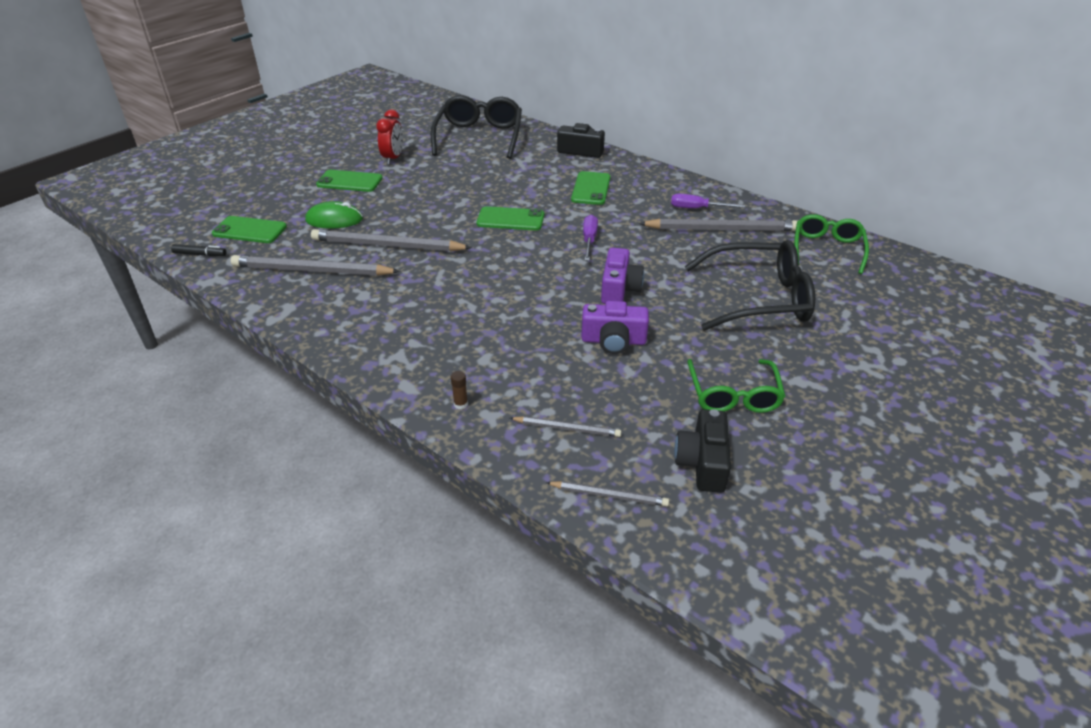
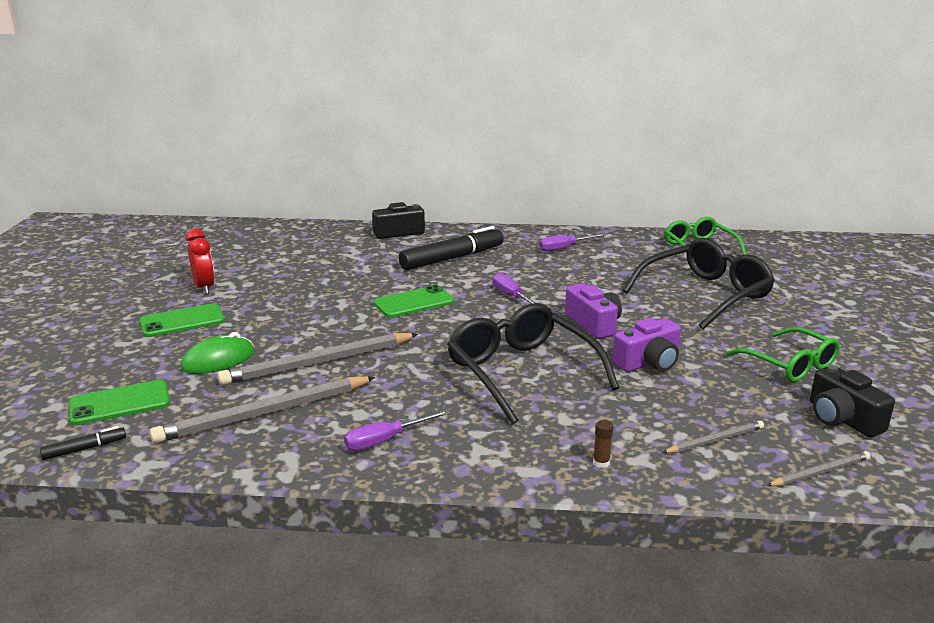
camera: 35 degrees left, 15 degrees down
(353, 322) = (385, 440): none -> purple screwdriver
(479, 137) = (275, 246): black glasses -> black glasses (521, 372)
(591, 189) = (452, 258): green phone -> black marker
(722, 229) = (605, 257): grey pencil -> none

